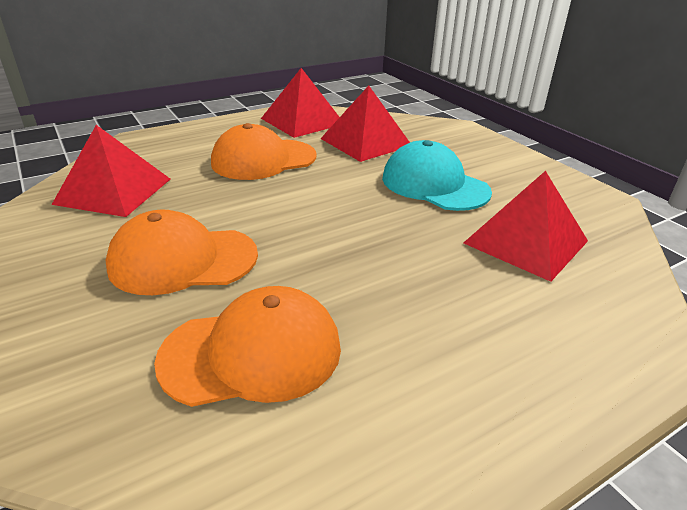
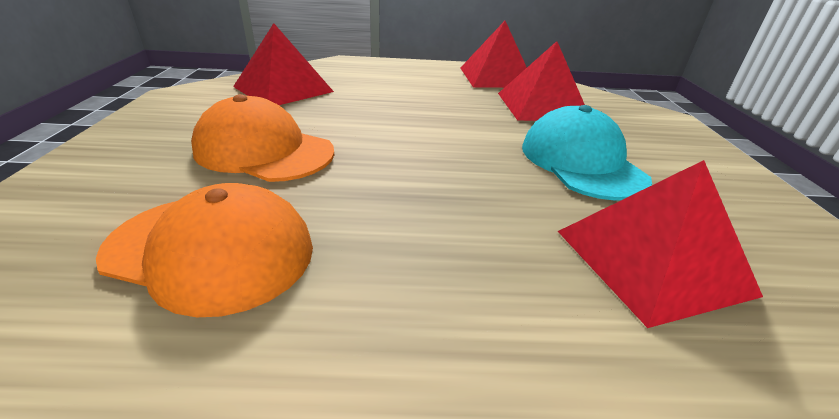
camera: 30 degrees right, 0 degrees up
(263, 160) = (425, 97): orange cap -> none

